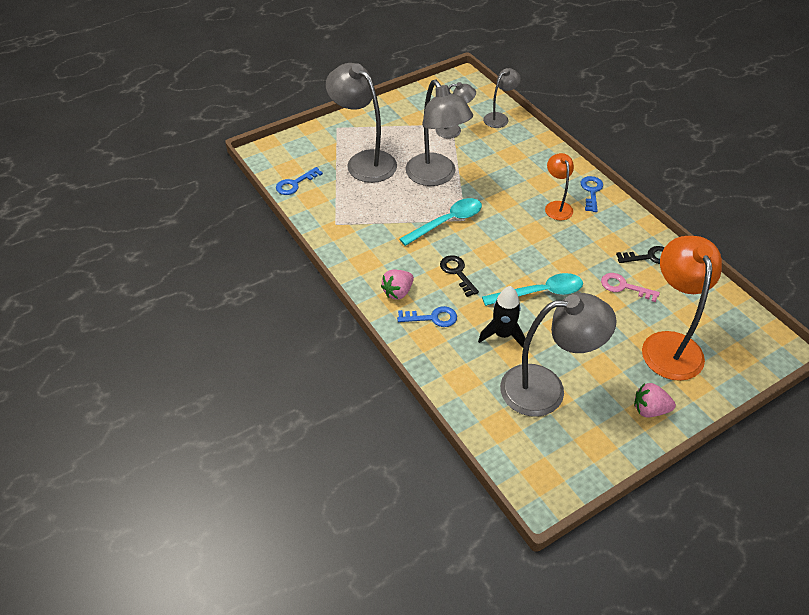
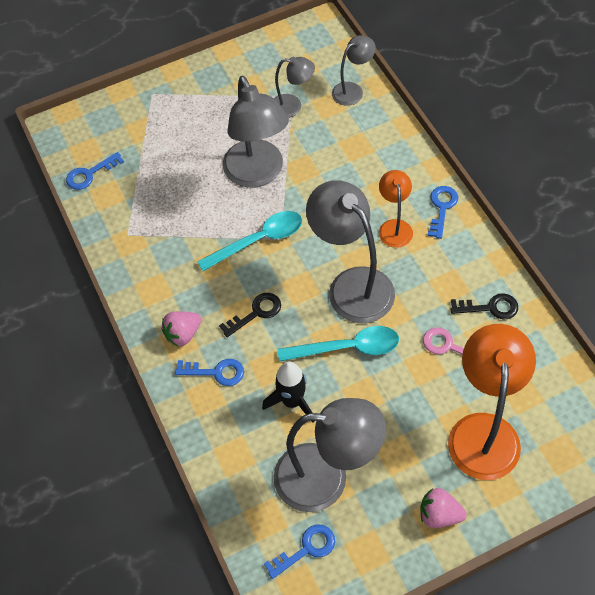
camera: 10 degrees right, 10 degrees up
(364, 161) = (176, 146): grey lamp -> grey lamp (352, 285)
(457, 272) = (256, 312): black key -> black key turned 75 degrees clockwise
(542, 445) = (306, 549): none -> blue key

